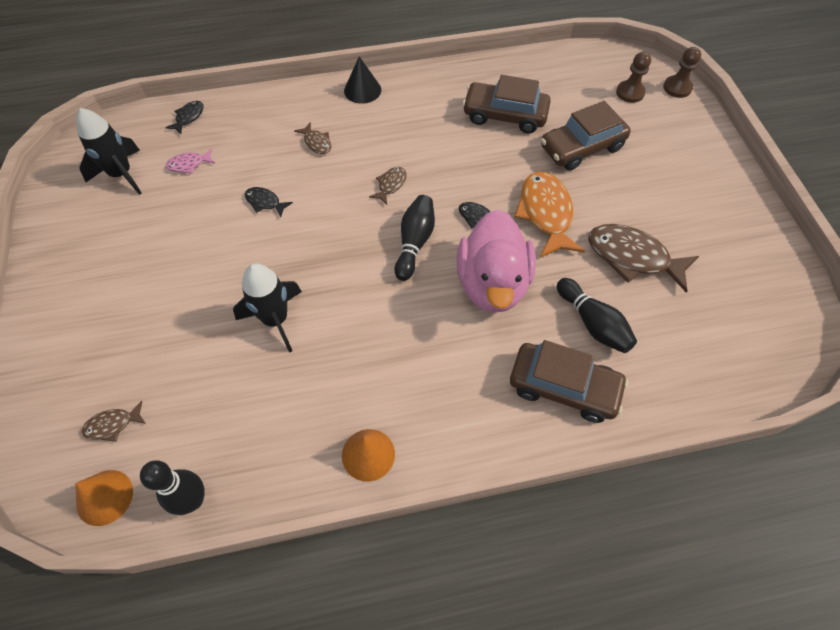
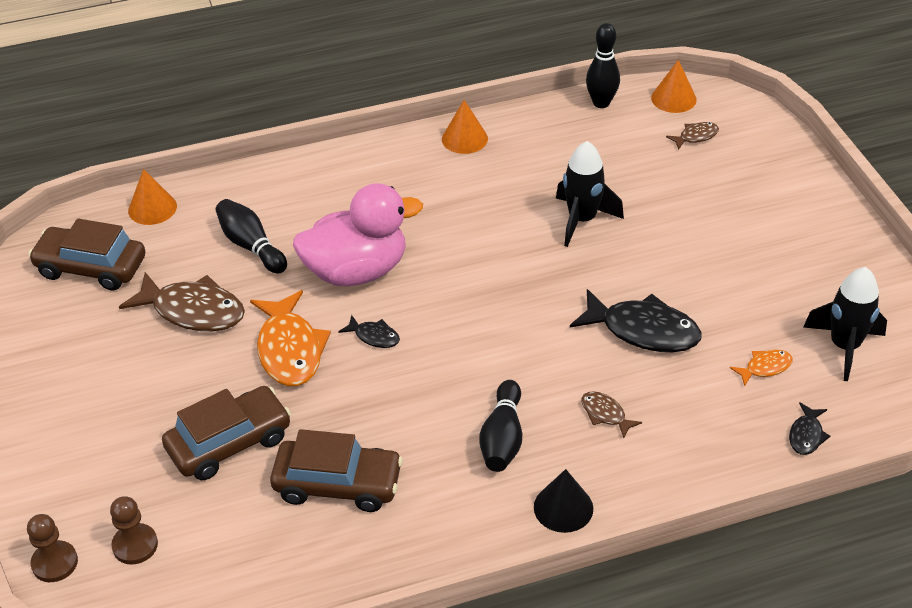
camera: 175 degrees right, 15 degrees down
(189, 164) = (765, 368): pink fish -> orange fish
(265, 202) = (643, 330): black fish -> black fish, size x2.06
(391, 185) = (490, 366): brown fish -> none
(414, 243) = (448, 303): black bowling pin -> black bowling pin (502, 438)
(492, 283) = (356, 271): pink duck -> pink duck turned 75 degrees clockwise
(563, 387) = (288, 195): brown car -> brown car (91, 267)
(704, 385) = (152, 208): none -> orange cone

